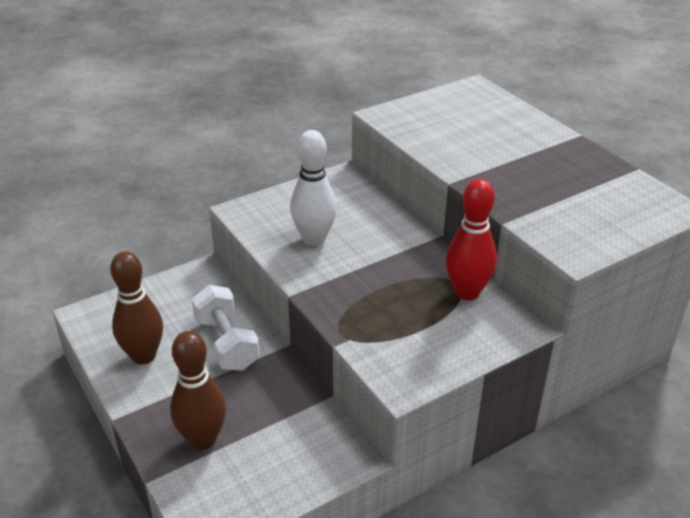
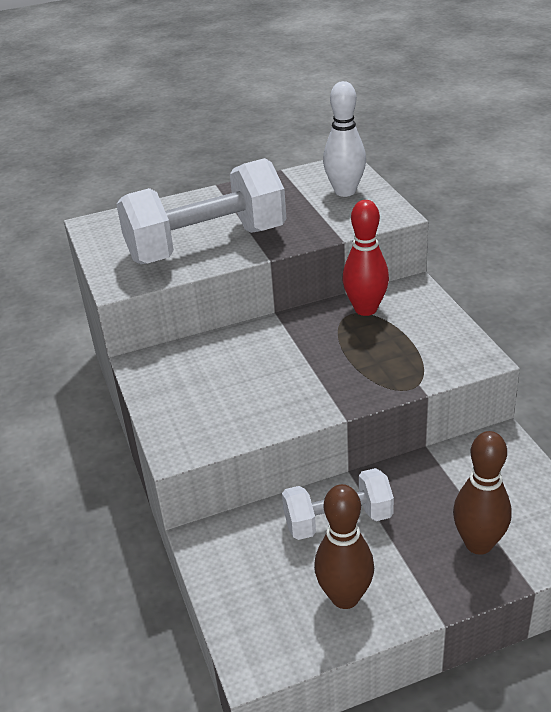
camera: 75 degrees left, 0 degrees up
(314, 239) = (254, 395): white bowling pin -> white bowling pin (345, 191)
(462, 146) = (207, 245): none -> white dumbbell

